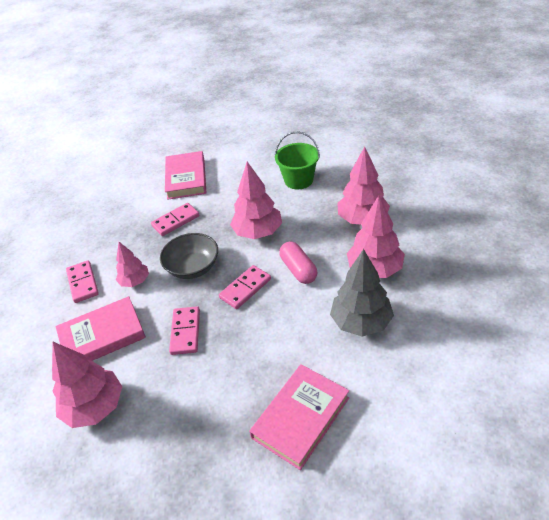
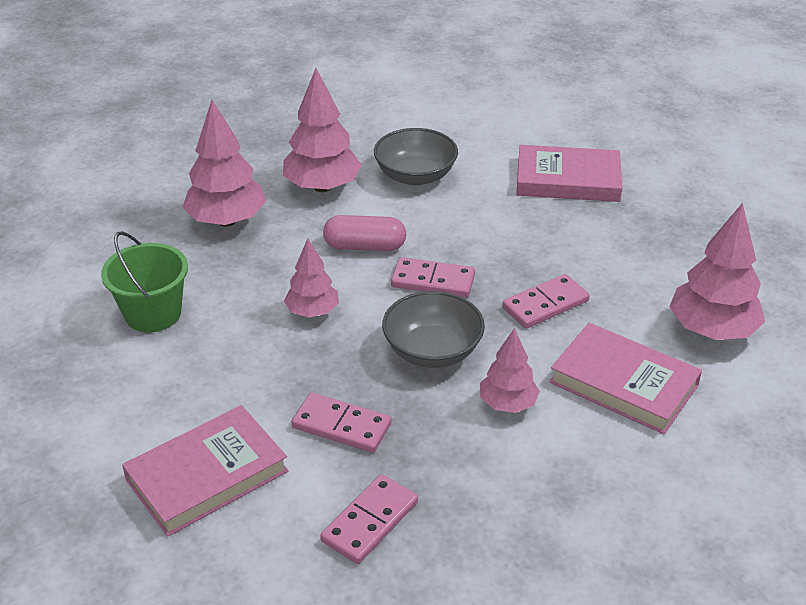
camera: 125 degrees left, 5 degrees down
(82, 283) = (562, 471): pink domino -> pink domino (370, 522)
(258, 232) = (312, 311): pink tree -> pink tree, size x0.61
(298, 269) = (365, 246): pink capsule -> pink capsule turned 60 degrees clockwise
(361, 322) = (415, 176): grey tree -> grey bowl

